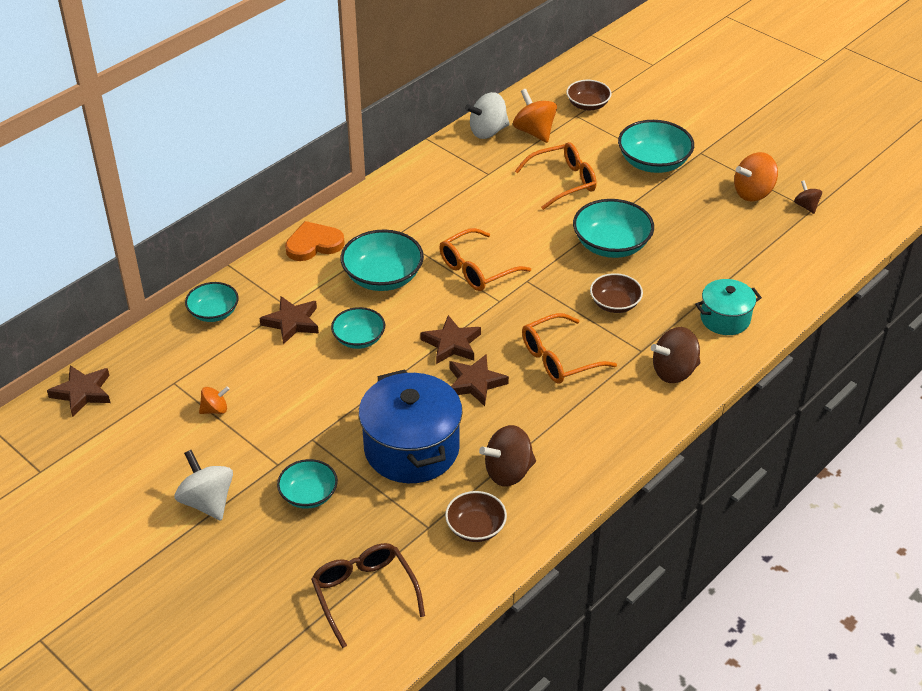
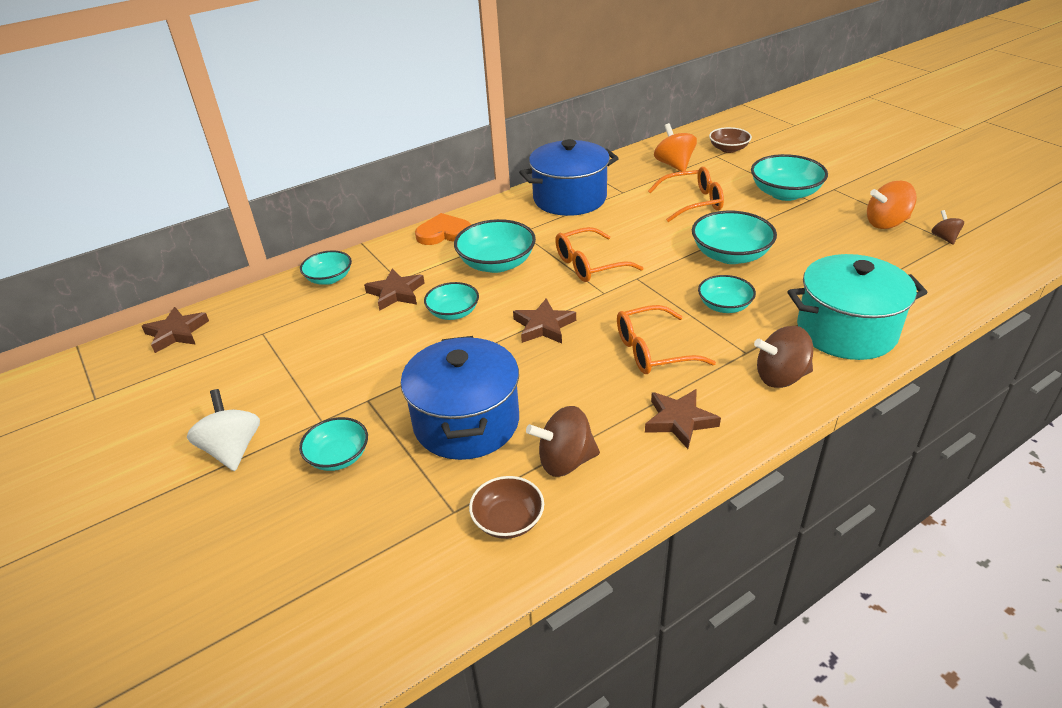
camera: 15 degrees right, 5 degrees down
(215, 409) = (287, 361): orange spinning top -> none
(364, 593) = (349, 582): brown glasses -> none
(434, 187) = (569, 198): none -> blue pot
(475, 383) = (556, 365): brown star -> brown star (679, 421)
(488, 131) = (631, 162): white spinning top -> none
(615, 304) = (724, 306): brown bowl -> turquoise bowl
(725, 319) = (846, 331): turquoise pot -> turquoise pot, size x1.74

